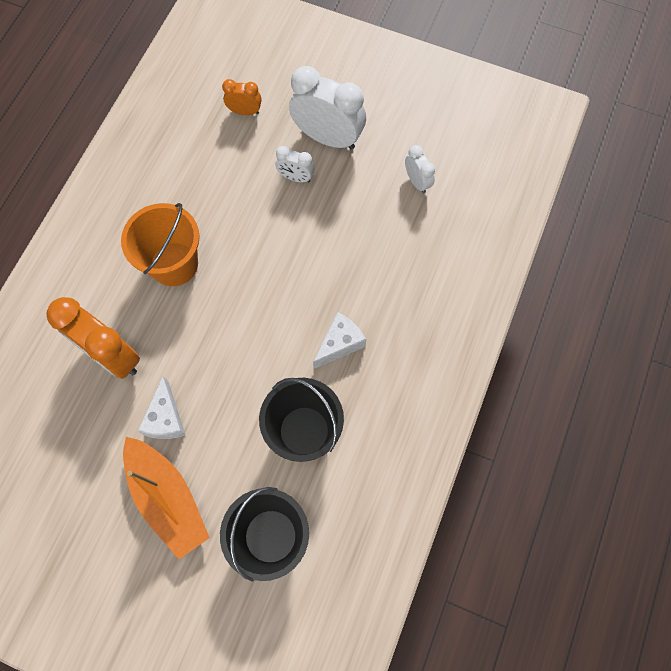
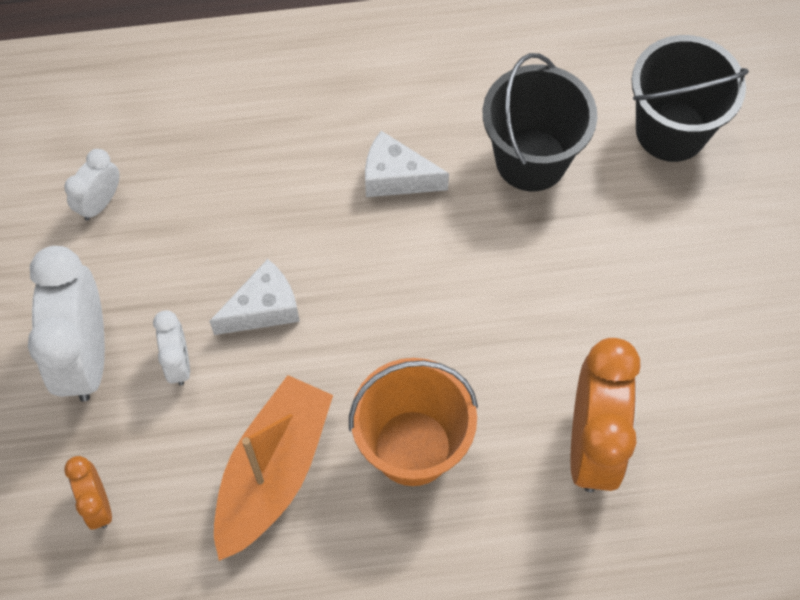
camera: 120 degrees left, 5 degrees down
(166, 418) = (624, 323): white cheese -> white cheese (263, 309)
(168, 498) = (711, 261): orange boat -> orange boat (273, 472)

